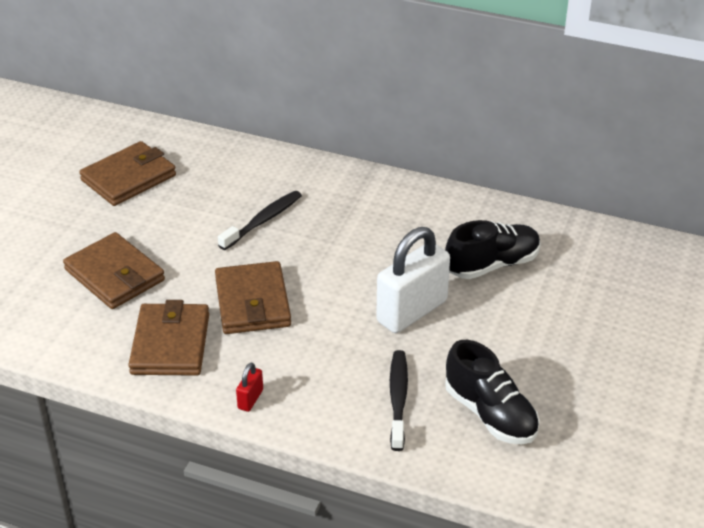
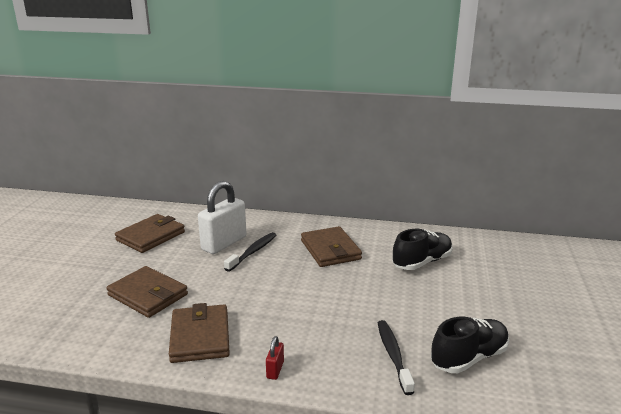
camera: 10 degrees left, 15 degrees down
(252, 302) = (258, 302): brown wallet -> brown wallet (330, 250)
(412, 311) = (378, 295): white padlock -> white padlock (224, 243)
(490, 414) = (469, 358): black shoe -> black shoe turned 75 degrees counterclockwise

